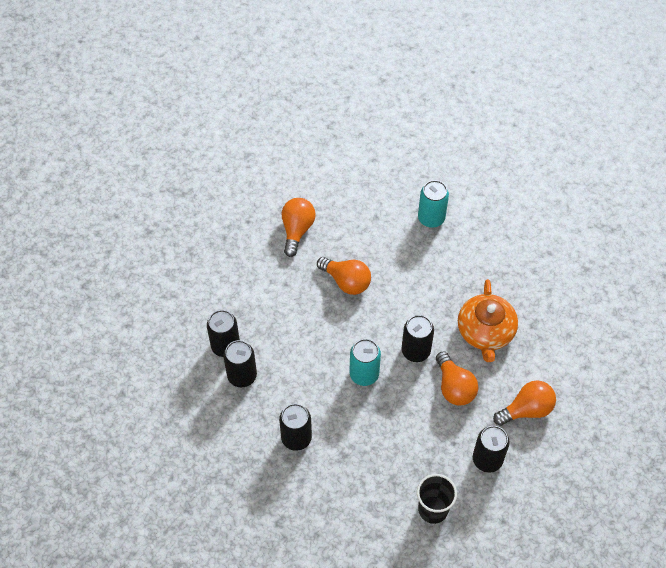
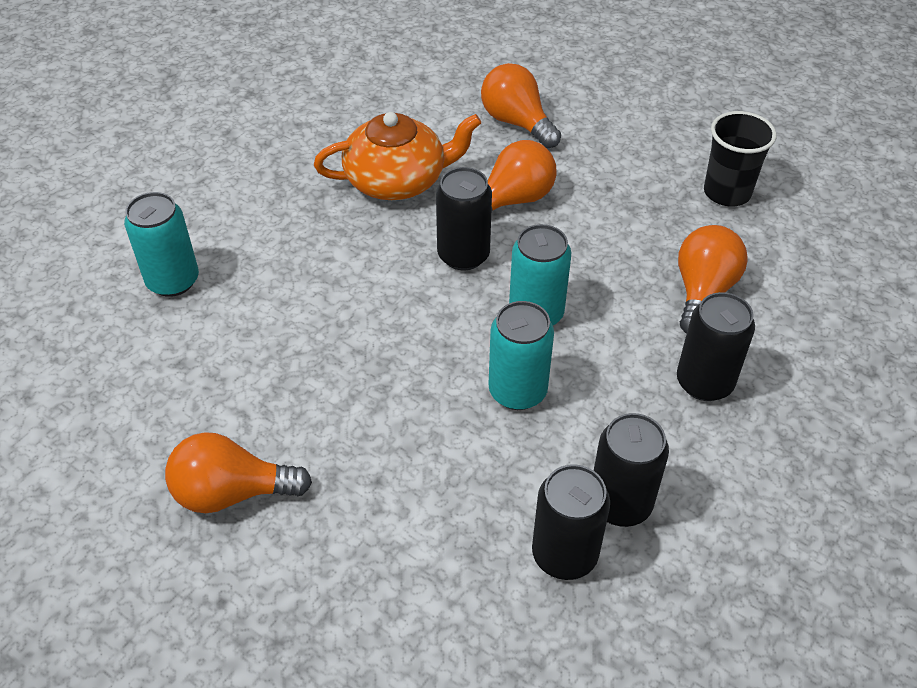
camera: 105 degrees left, 10 degrees down
(317, 352) = (517, 391): none -> turquoise can
(346, 281) = (345, 378): orange light bulb -> orange light bulb (703, 292)
(487, 459) = (616, 150): black can -> none

